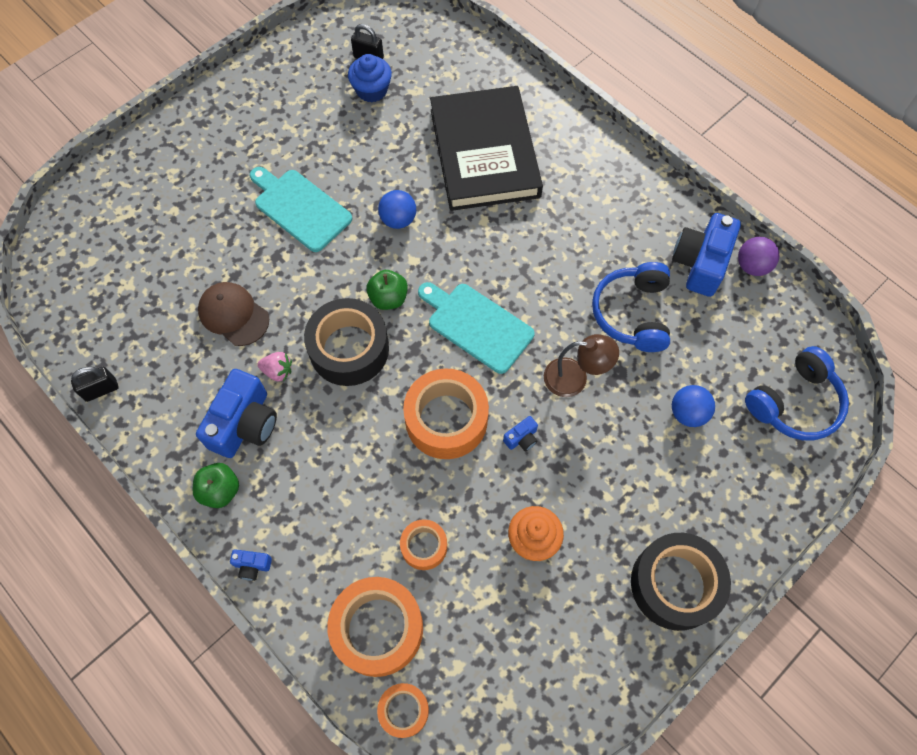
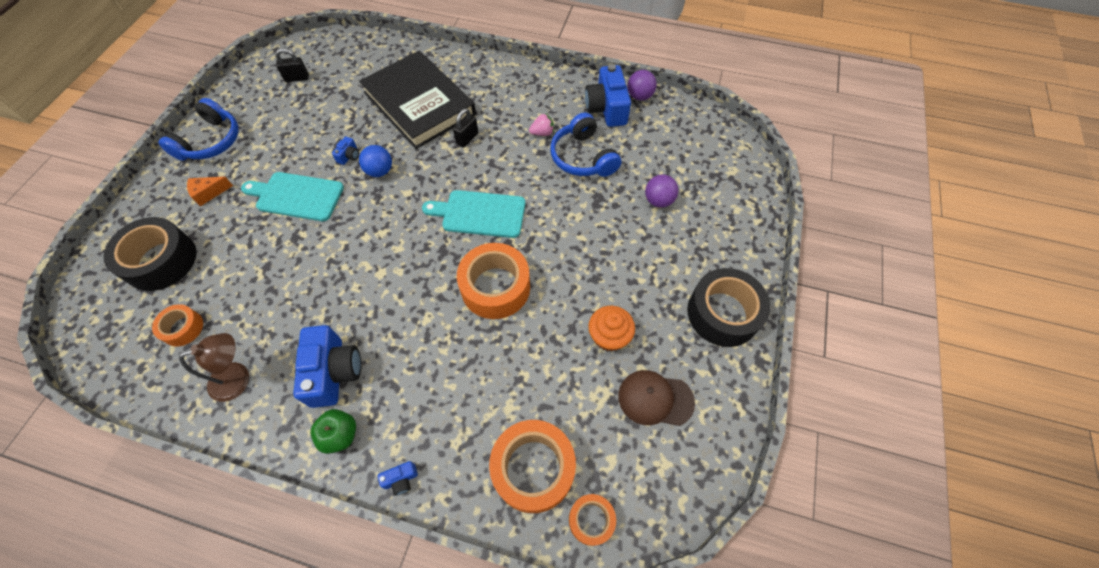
camera: 30 degrees left, 5 degrees down
(101, 390) = (187, 411): black padlock -> black padlock (467, 138)
(218, 162) = (209, 193): none -> orange cheese
(233, 315) = (280, 295): brown cap -> brown cap (655, 399)
(278, 371) = (341, 318): pink strawberry -> pink strawberry (542, 133)
(349, 349) = (391, 275): black tape -> black tape (161, 261)
(371, 90) = (311, 97): blue cupcake -> none
(388, 298) = (402, 226): green apple -> none
(424, 546) = (532, 386): orange tape -> orange tape (183, 328)
(521, 438) = (558, 272): blue camera -> blue camera (349, 156)
(575, 378) = (570, 215): brown lamp -> brown lamp (238, 378)
(688, 413) = (658, 201): blue ball -> purple ball
(794, 403) = (719, 163): blue headphones -> blue headphones (211, 141)

